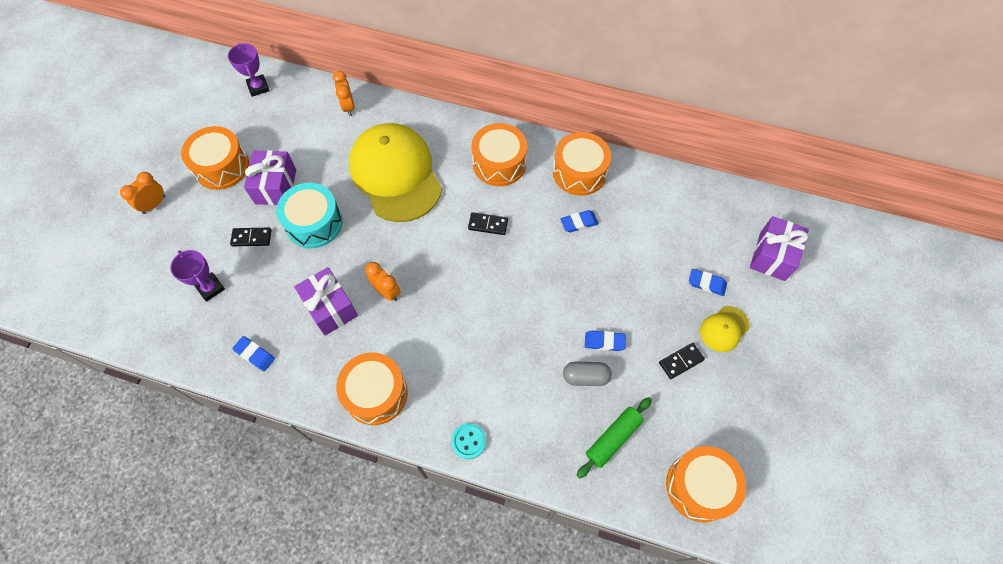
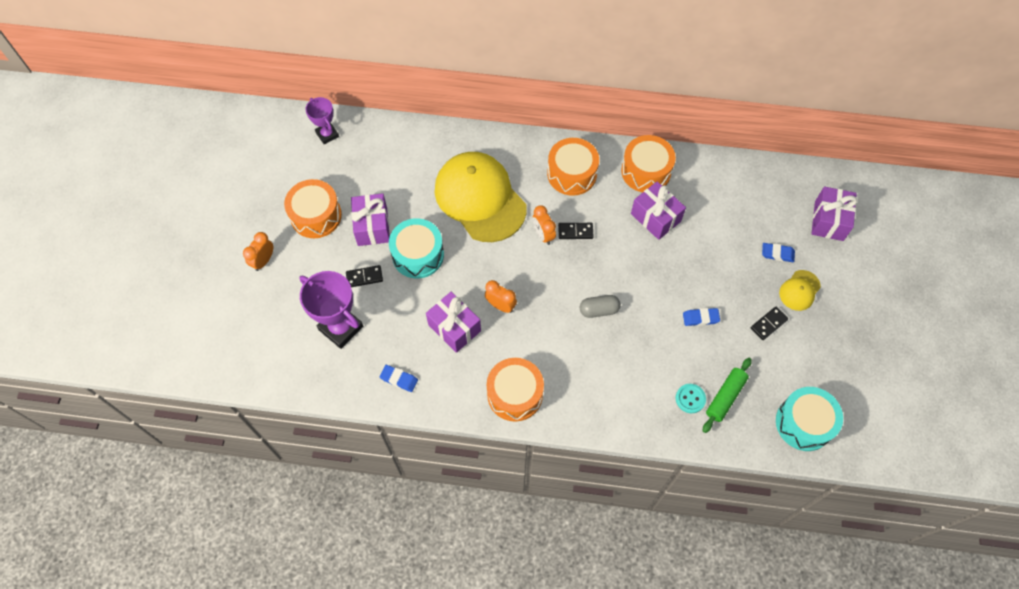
camera: 10 degrees left, 0 degrees up
(210, 288) = (341, 328): purple trophy -> purple trophy, size x1.67
(348, 107) = (418, 141): orange clock -> orange clock (543, 235)
(468, 441) = (605, 420): turquoise button -> turquoise button (690, 399)
(579, 223) = (655, 217): blue eraser -> purple gift
(585, 377) = (691, 350): grey capsule -> grey capsule (599, 310)
(699, 486) = (804, 423): orange drum -> turquoise drum

